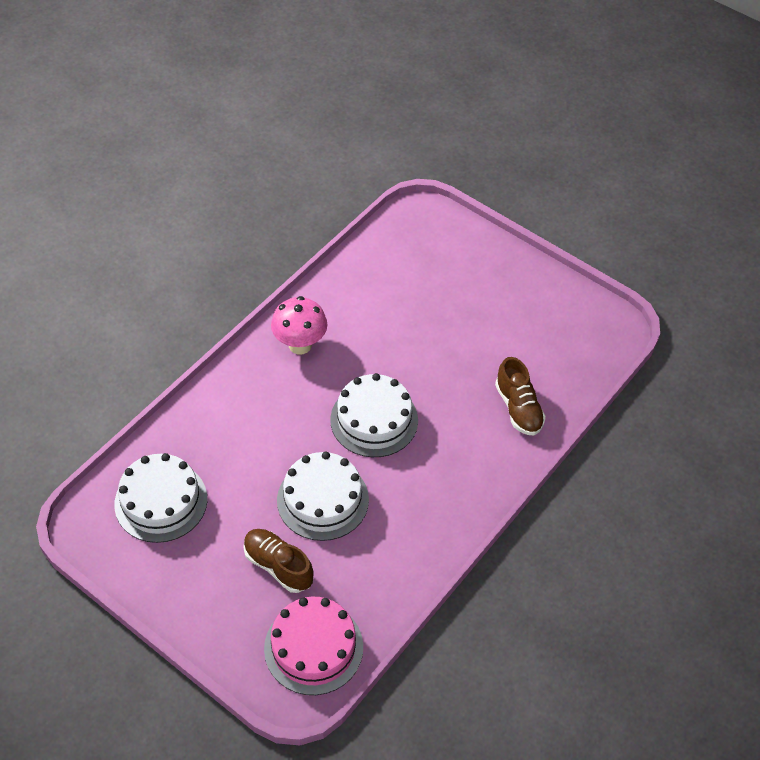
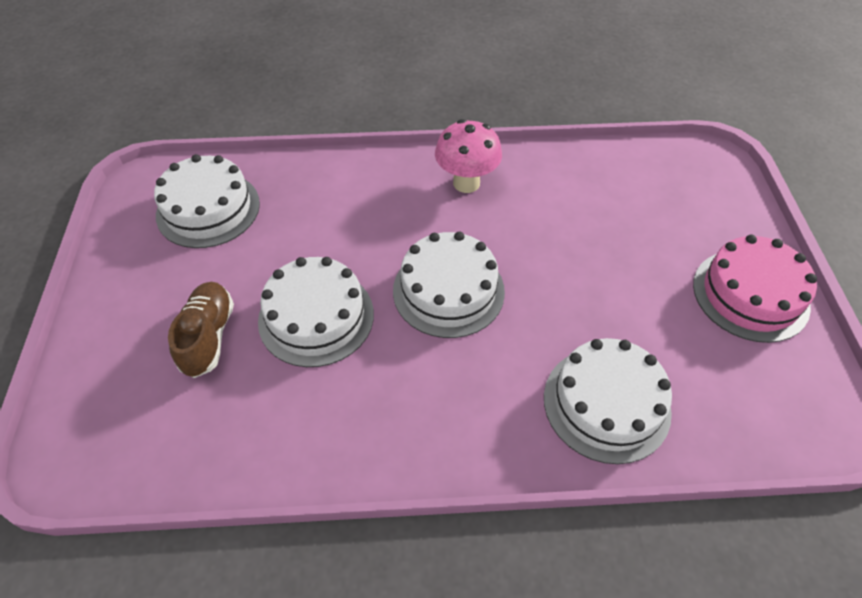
camera: 50 degrees right, 0 degrees up
(313, 647) = (131, 436): pink cake -> pink cake (750, 294)
(518, 408) = (606, 403): brown shoe -> white cake

